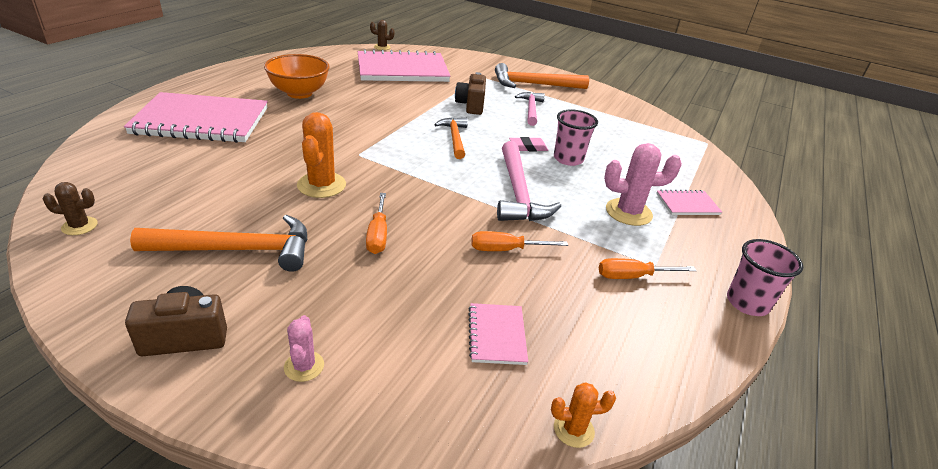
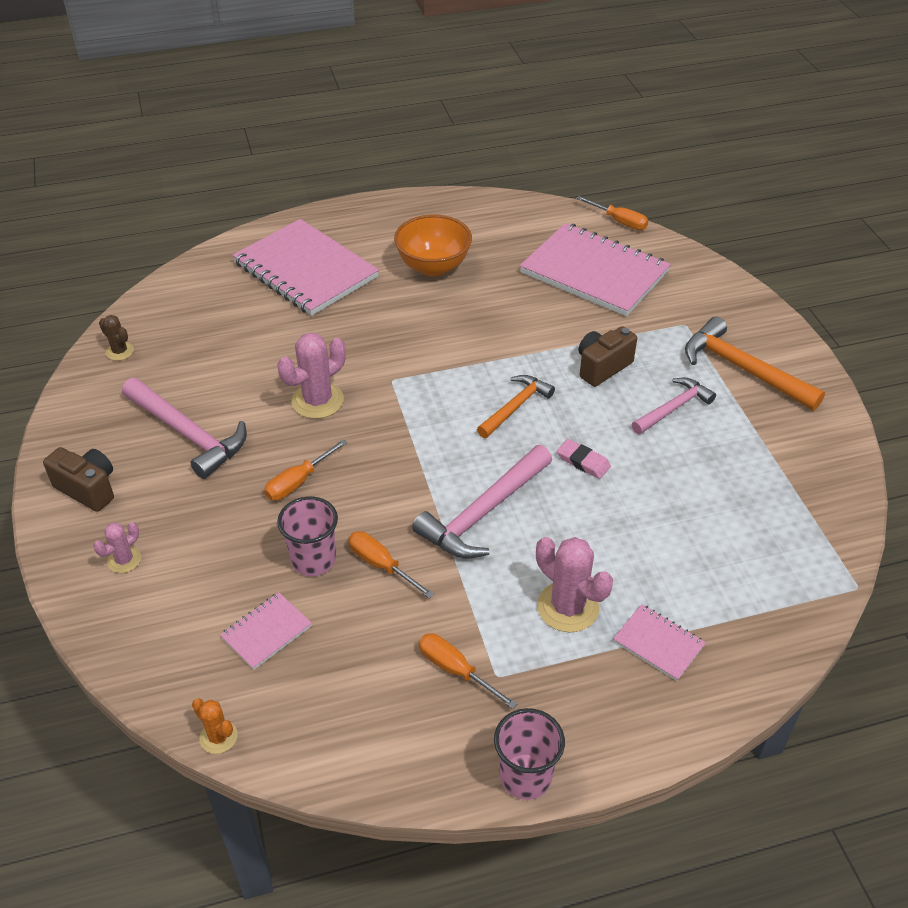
camera: 50 degrees right, 10 degrees up
(238, 250) = (188, 434): orange hammer -> pink hammer
(321, 185) = (317, 401): orange cactus -> pink cactus
(382, 47) = (619, 221): brown cactus -> orange screwdriver
(568, 159) = (607, 503): pink cup -> pink cup (313, 560)

